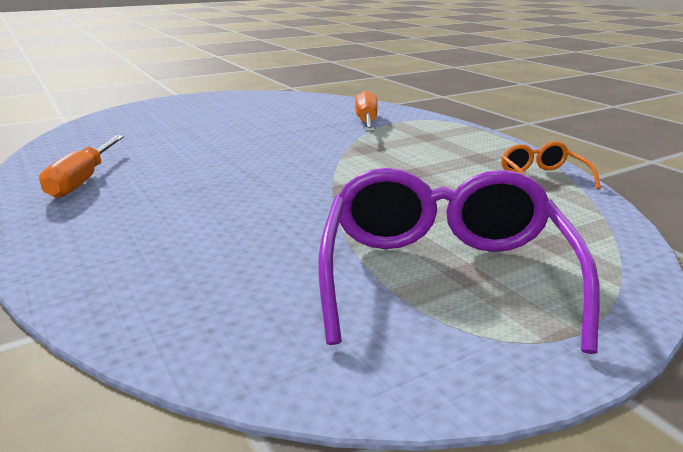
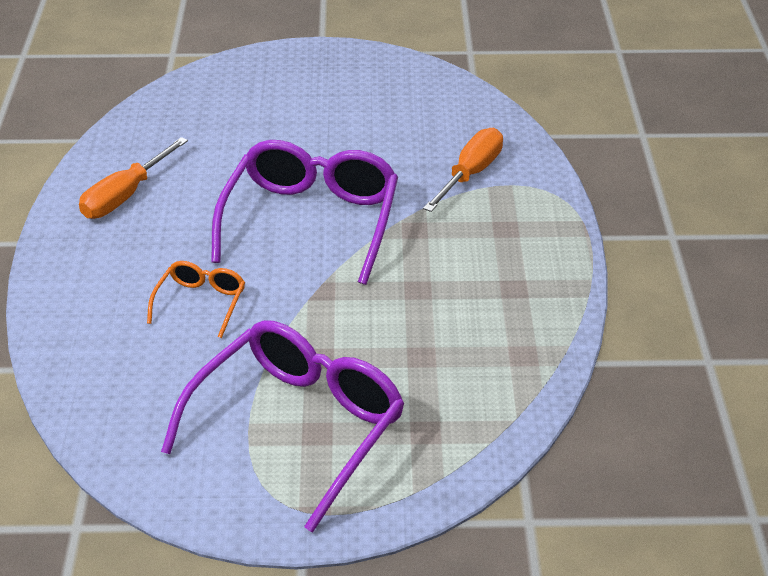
camera: 30 degrees right, 15 degrees up
(278, 160) = (311, 222): none -> purple glasses
(542, 178) = (533, 346): orange glasses -> orange glasses (200, 303)

